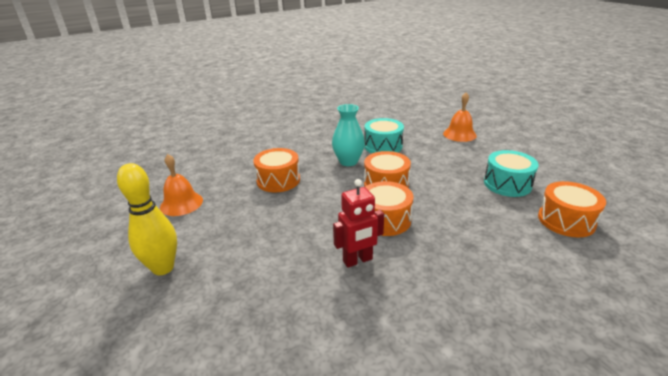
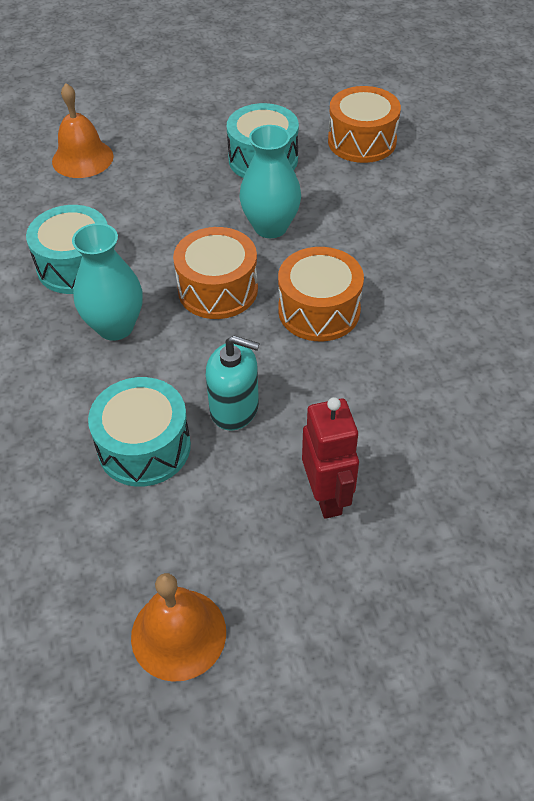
camera: 80 degrees left, 20 degrees up
(163, 268) = (393, 637): yellow bowling pin -> none
(278, 180) = (144, 447): orange drum -> turquoise drum
(305, 201) = (234, 408): none -> turquoise soap dispenser
(358, 260) = (410, 359): red robot -> red robot (327, 496)
(447, 194) = (270, 227): none -> turquoise vase

